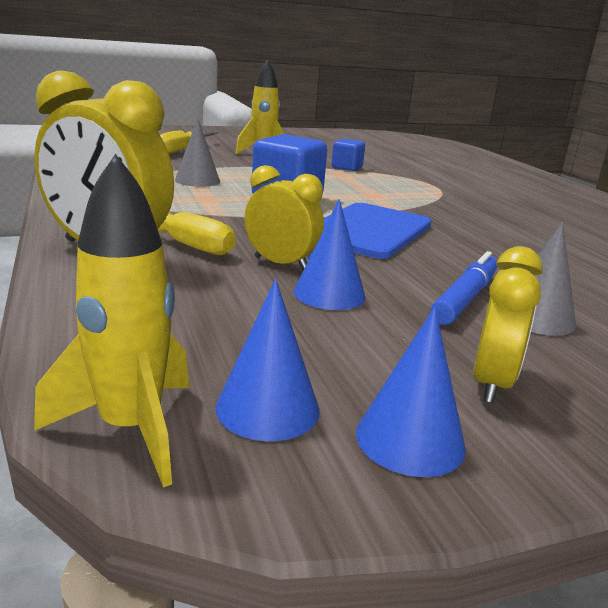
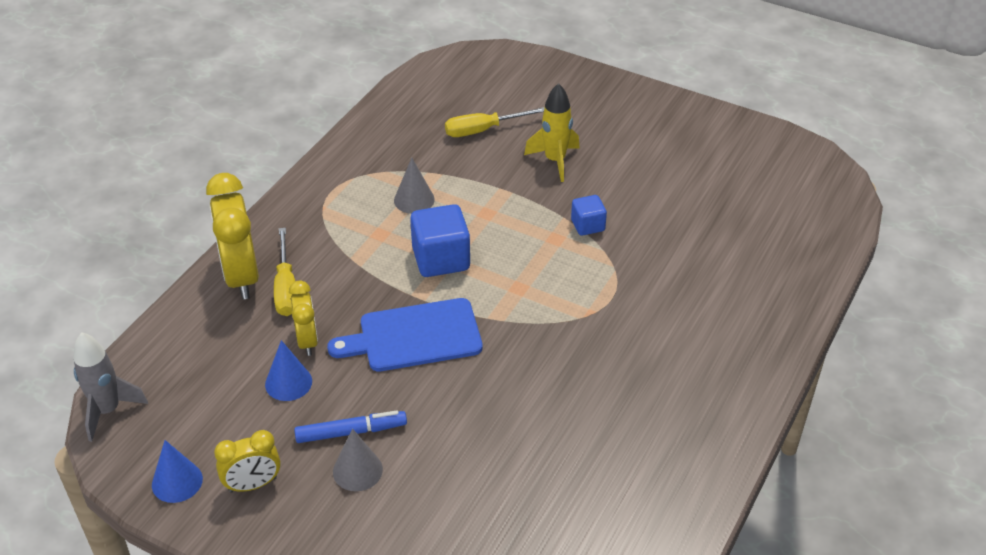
camera: 50 degrees right, 20 degrees up
(131, 429) = (108, 411): yellow rocket -> grey rocket
(267, 408) = (157, 433): blue cone -> none

